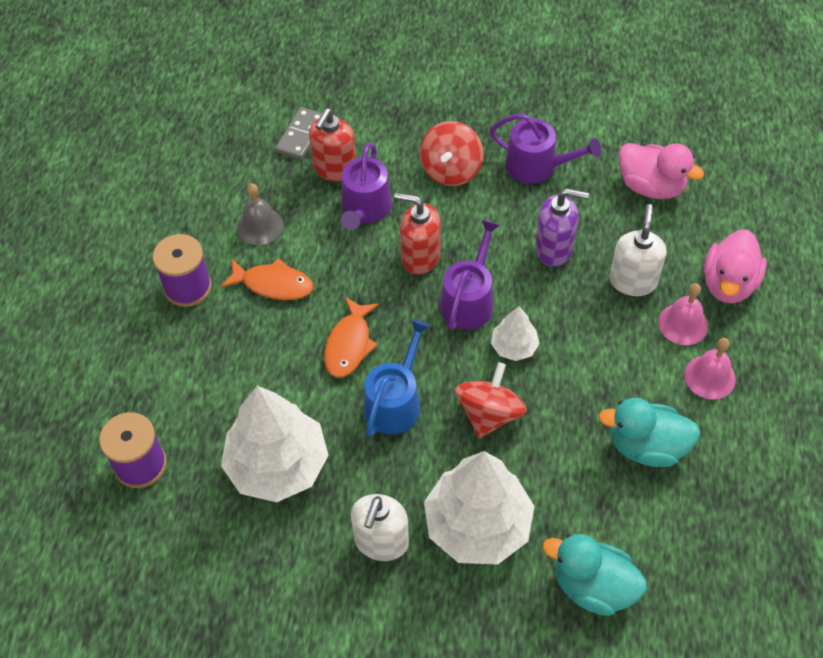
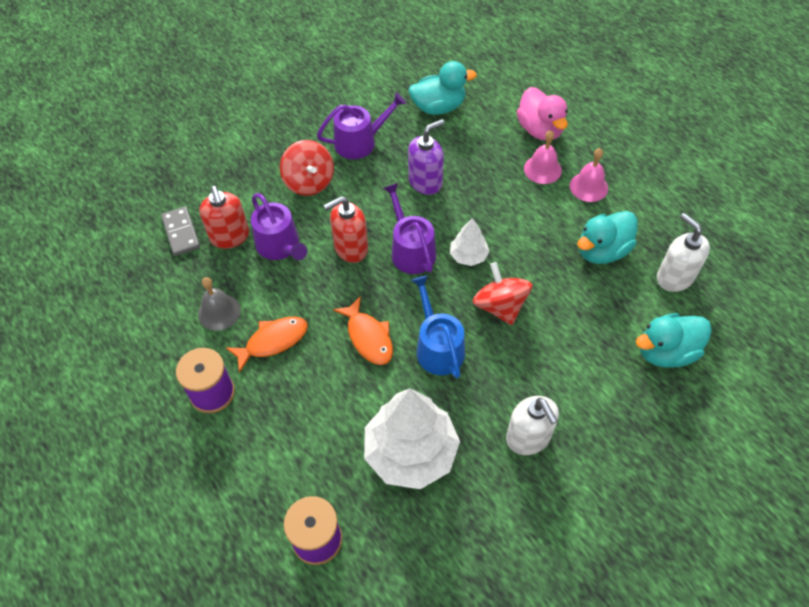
camera: 45 degrees left, 0 degrees up
(477, 525) = (569, 376): white tree -> none
(633, 281) = (489, 166): white soap dispenser -> white soap dispenser (674, 277)
(651, 186) = (438, 107): pink duck -> turquoise duck

